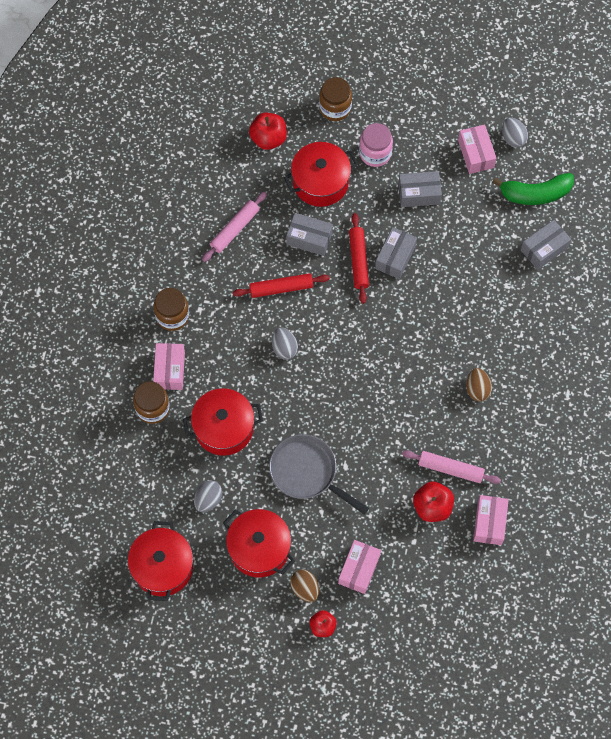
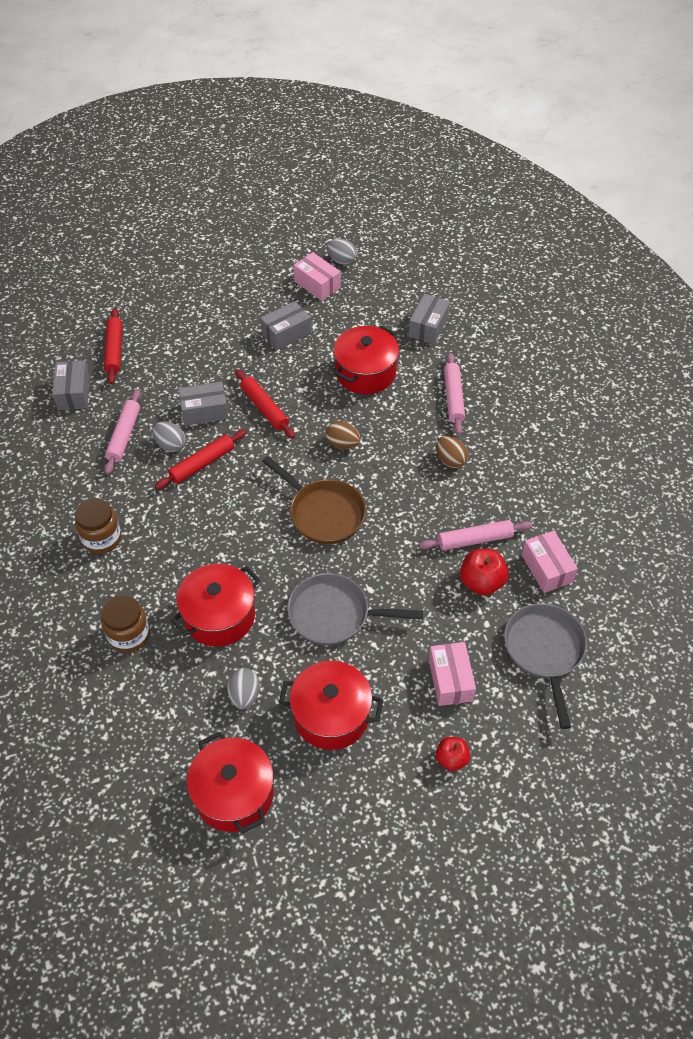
camera: 30 degrees left, 15 degrees down
(170, 370) = (127, 590): pink box -> none
(268, 138) = (114, 350): red apple -> red rolling pin
(284, 348) = (238, 513): grey egg -> grey egg (170, 445)
(305, 588) = (407, 730): brown egg -> brown egg (342, 444)
(320, 182) = (187, 363): red pot -> red pot (365, 373)
(335, 108) = (164, 302): brown jar -> none
(349, 383) = (323, 513): none -> brown pan
(375, 153) = (225, 320): pink jar -> none
(395, 257) = (298, 390): grey box -> grey box (73, 393)
(442, 586) = (544, 651): none -> grey pan
(518, 331) = (453, 397): none -> pink rolling pin
(535, 194) = (390, 291): green banana -> none

